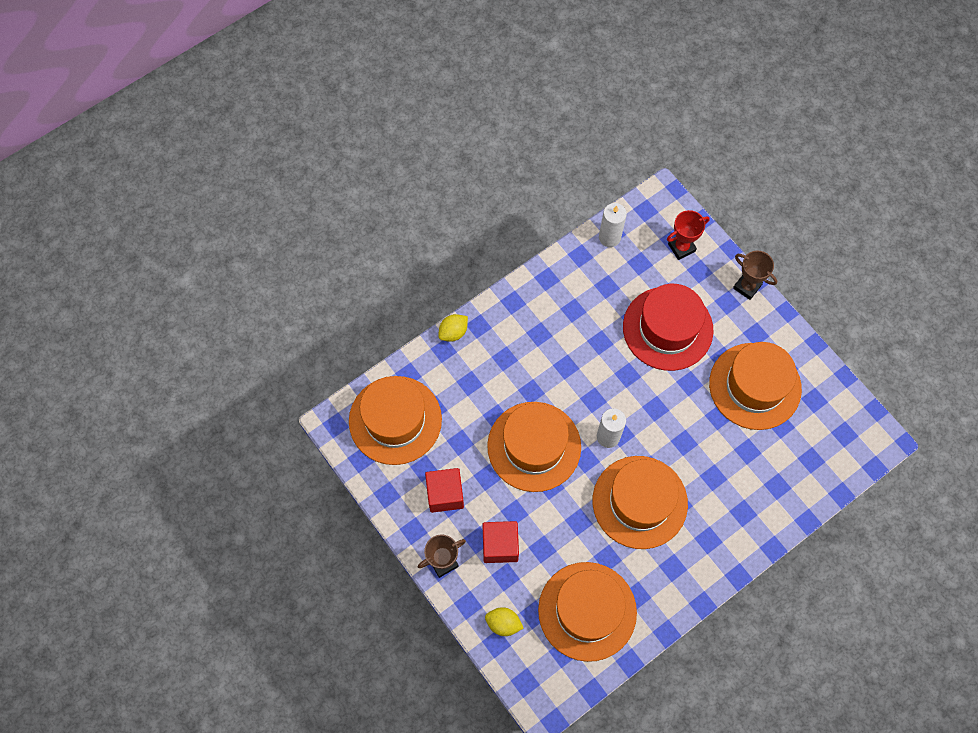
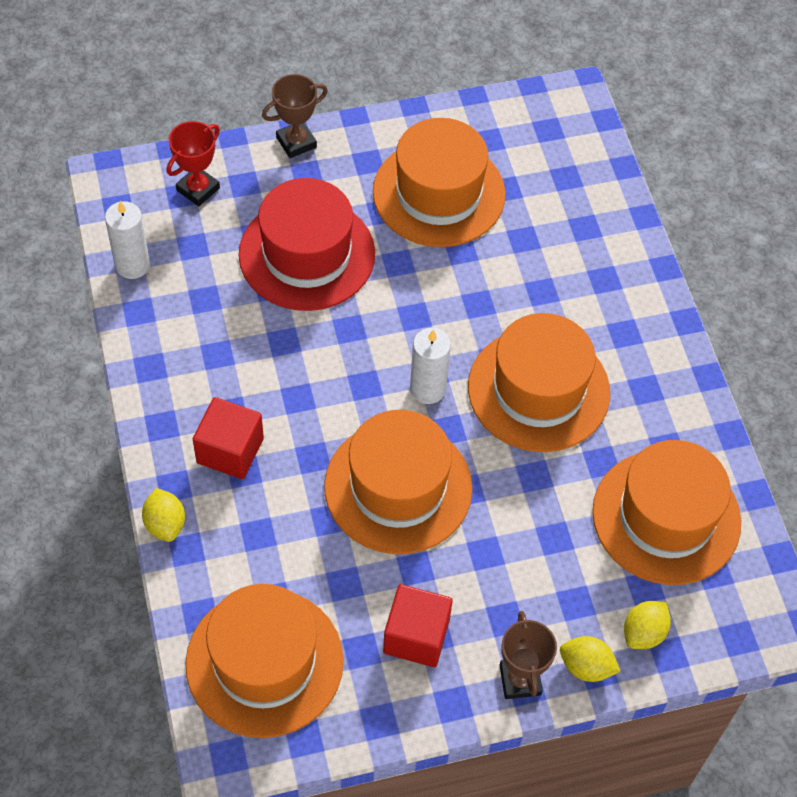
camera: 70 degrees left, 10 degrees down
(467, 597) = (586, 667): none -> yellow lemon
(500, 545) = (527, 591): red cube -> red cube (230, 450)
(681, 247) = (198, 189): red trophy -> red trophy turned 45 degrees clockwise

